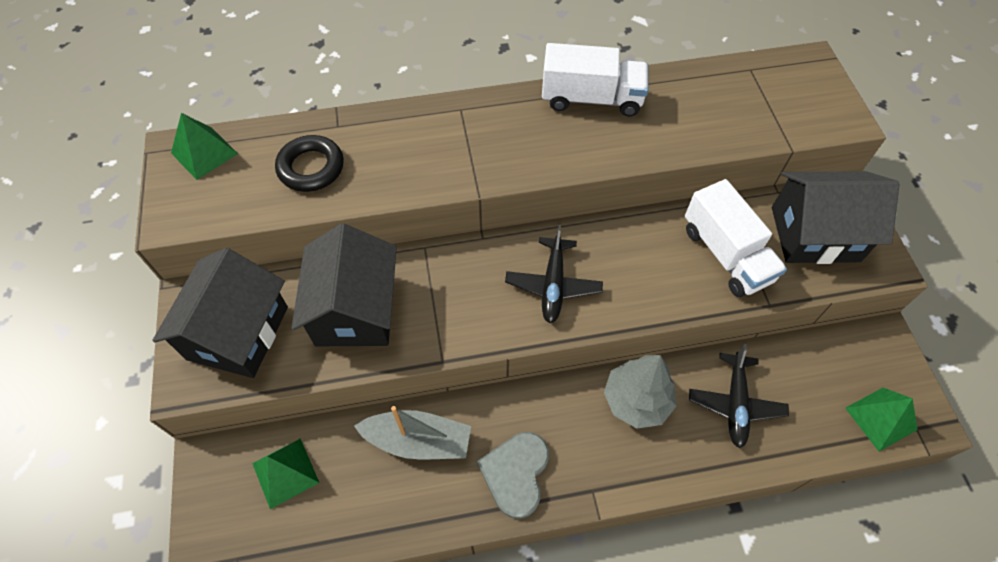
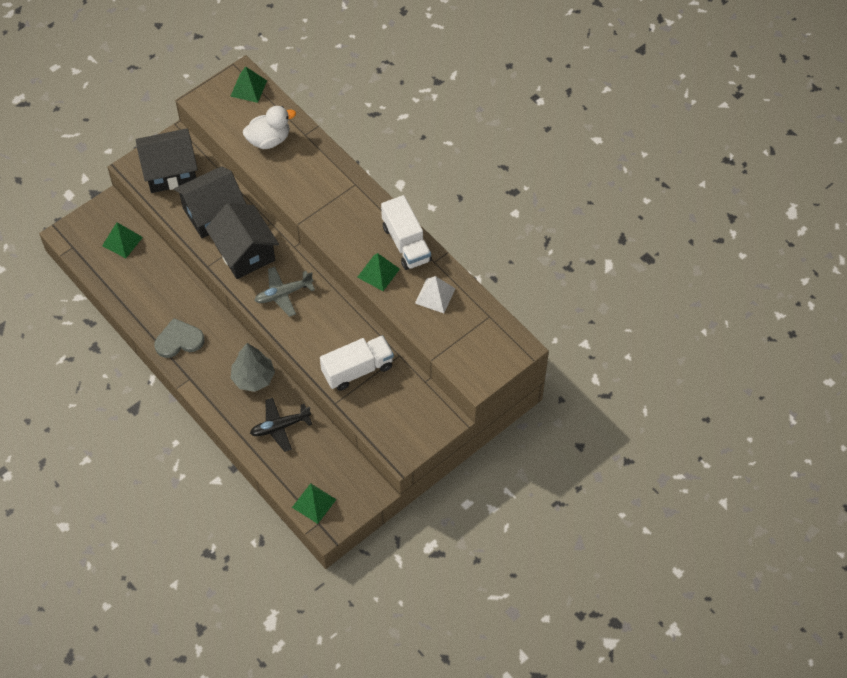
camera: 60 degrees right, 0 degrees up
(311, 168) = (269, 139): black ring -> white duck
(418, 441) = (171, 288): grey boat -> none
(553, 285) = (283, 294): black plane -> grey plane
(620, 145) = (378, 273): none -> green pyramid
(691, 105) = (435, 296): none -> white pyramid
(726, 254) = (357, 369): white truck -> white truck turned 150 degrees counterclockwise
(815, 234) = (402, 411): black house -> black house (245, 252)

